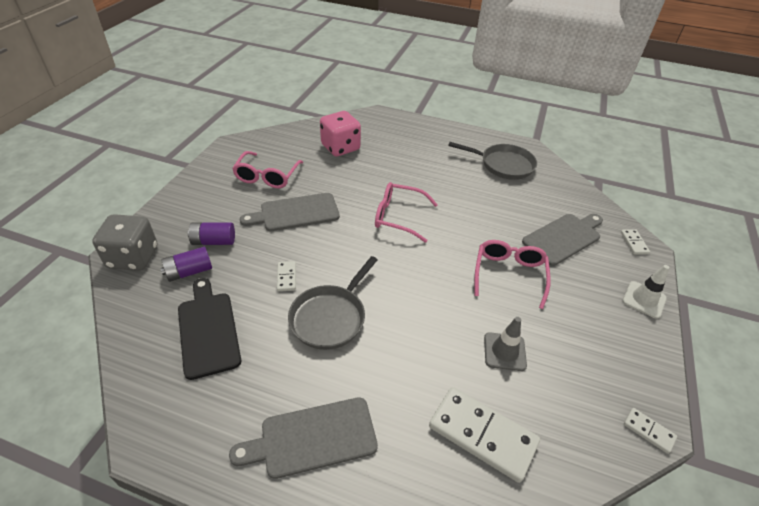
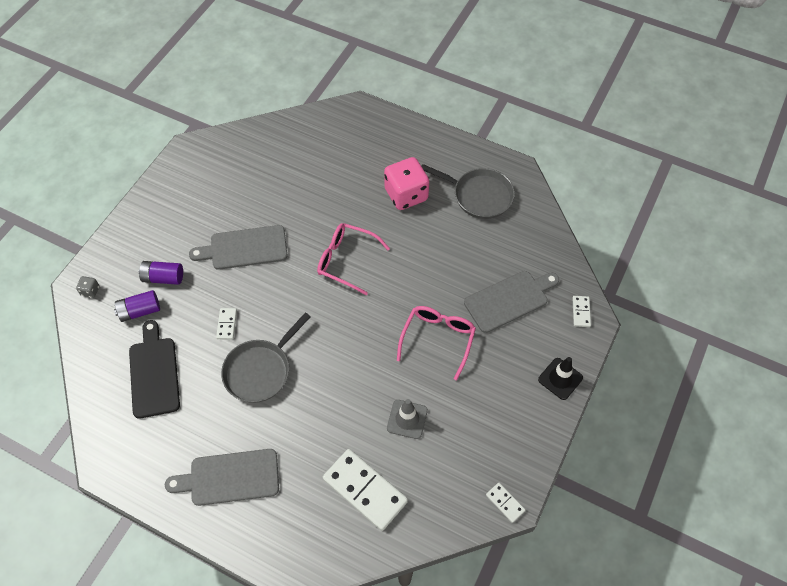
camera: 10 degrees right, 15 degrees up
(133, 257) = (90, 291): grey dice -> grey dice, size x0.42
(267, 176) = (221, 197): pink glasses -> none
(340, 147) = (304, 159): pink dice -> pink dice (406, 195)
(644, 299) = (560, 379): white traffic cone -> black traffic cone

